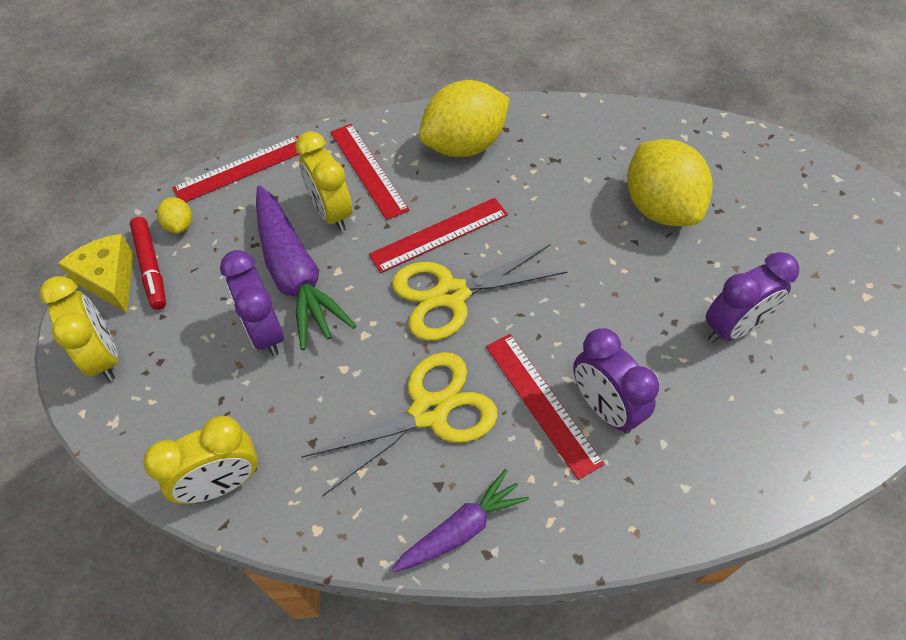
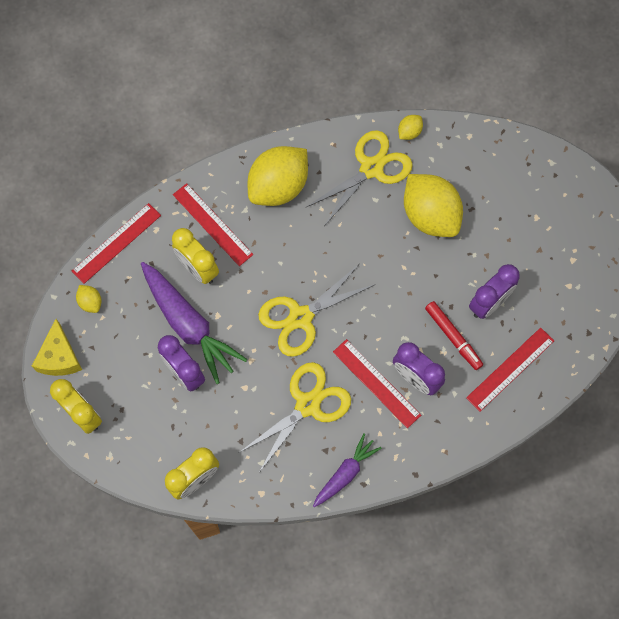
camera: 15 degrees left, 15 degrees up
(109, 280) = (59, 357): yellow cheese -> yellow cheese turned 135 degrees counterclockwise
(151, 267) = (85, 341): red marker -> red marker (453, 337)
(439, 234) = (280, 270): red ruler -> red ruler (510, 369)
(589, 146) = (371, 168): none -> yellow scissors
(646, 118) = (409, 132): none -> yellow lemon

